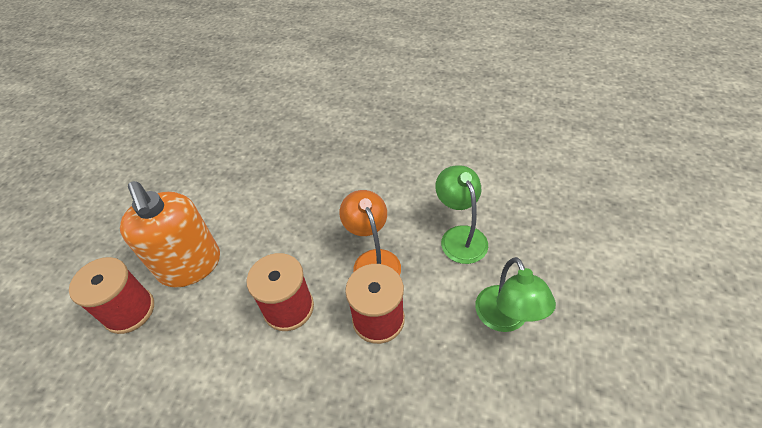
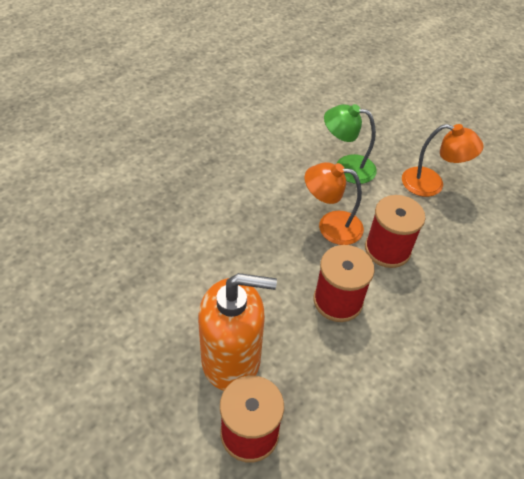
camera: 65 degrees left, 0 degrees up
(505, 319) = (431, 184): green lamp -> orange lamp

